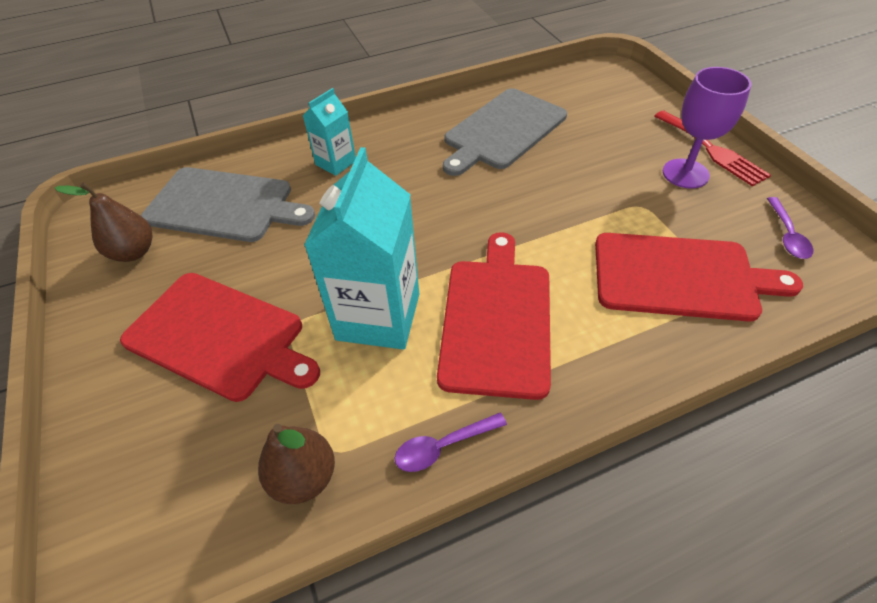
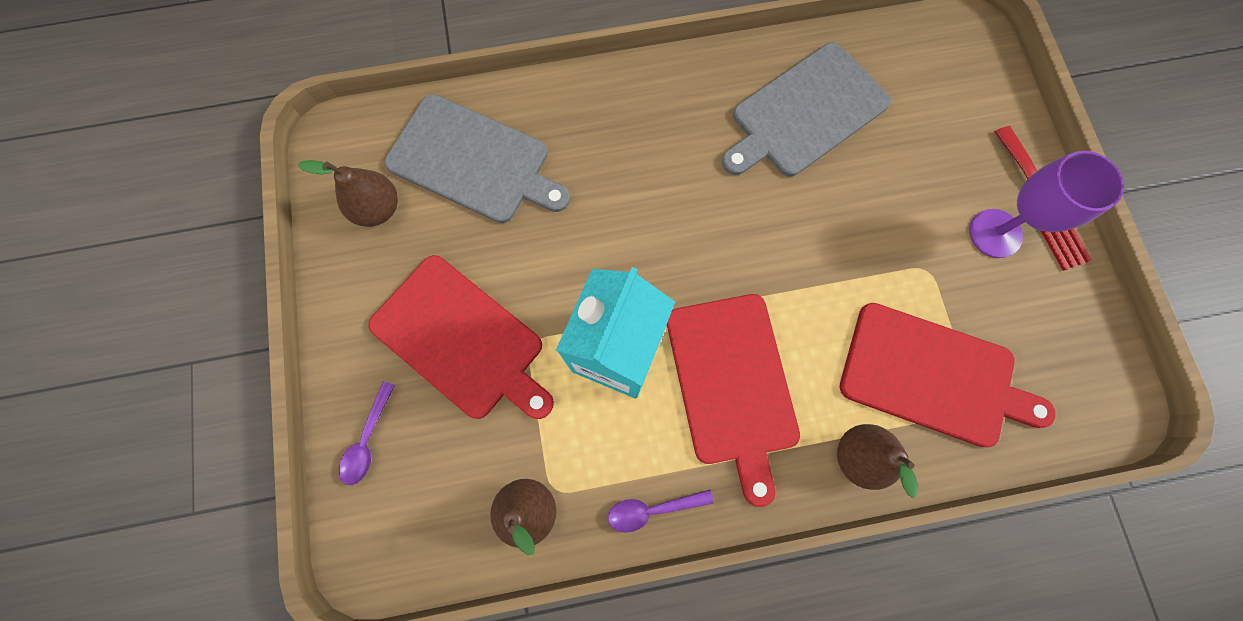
camera: 10 degrees right, 25 degrees up
(336, 163) = (602, 122): turquoise carton -> none
(496, 319) = (732, 384): red cutting board -> red cutting board turned 150 degrees clockwise
(639, 352) = (858, 455): none -> brown pear
(787, 235) = (1069, 349): purple spoon -> purple spoon (368, 440)

